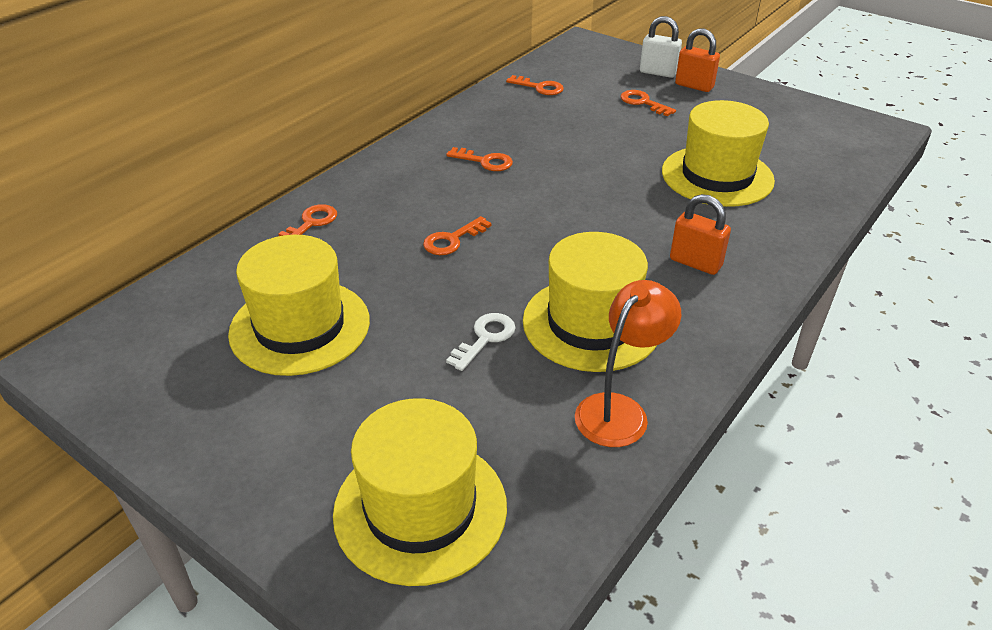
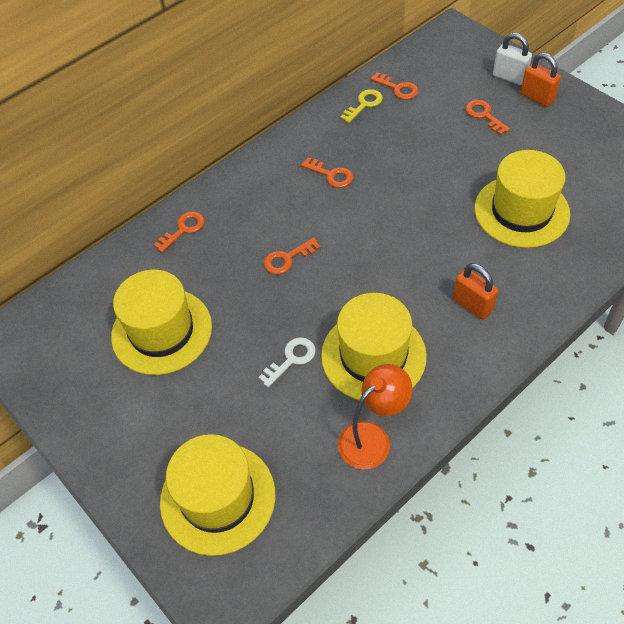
camera: 15 degrees right, 15 degrees up
(505, 102) = (364, 104): none -> yellow key

